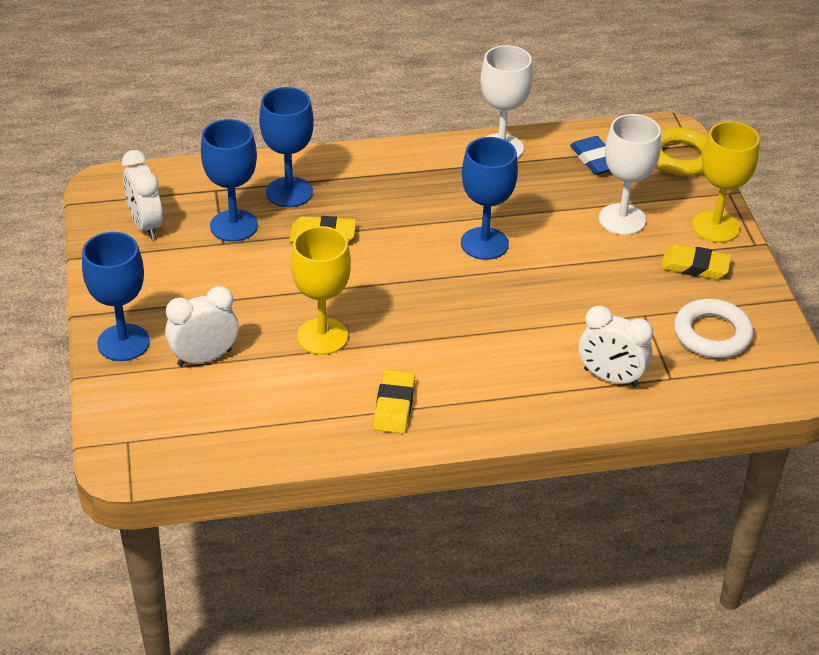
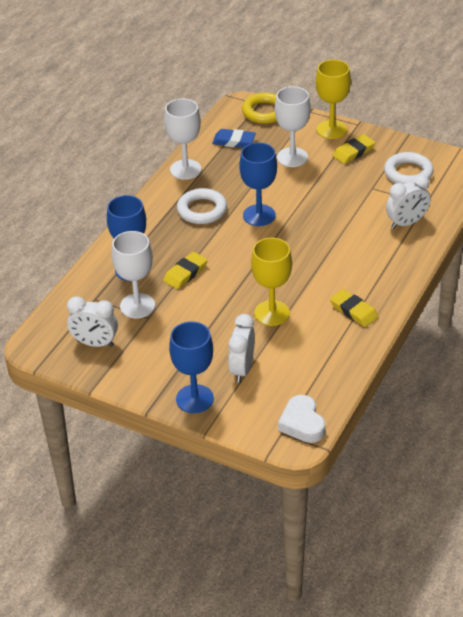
camera: 50 degrees left, 0 degrees up
(156, 452) = (302, 423): none -> white heart
(234, 226) = (137, 306): blue goblet -> white goblet
(444, 195) = (202, 210): none -> white ring

